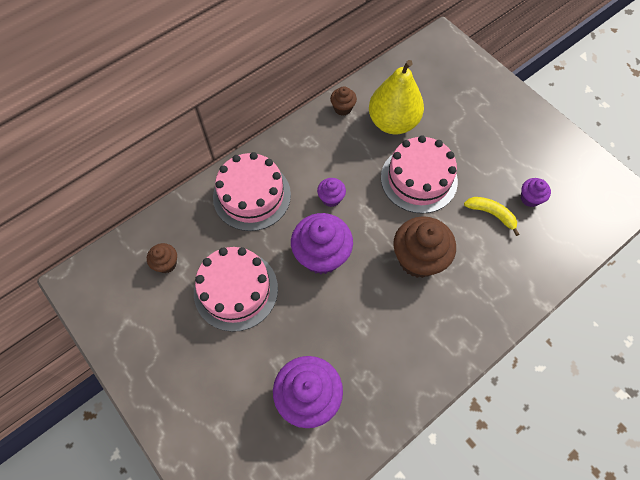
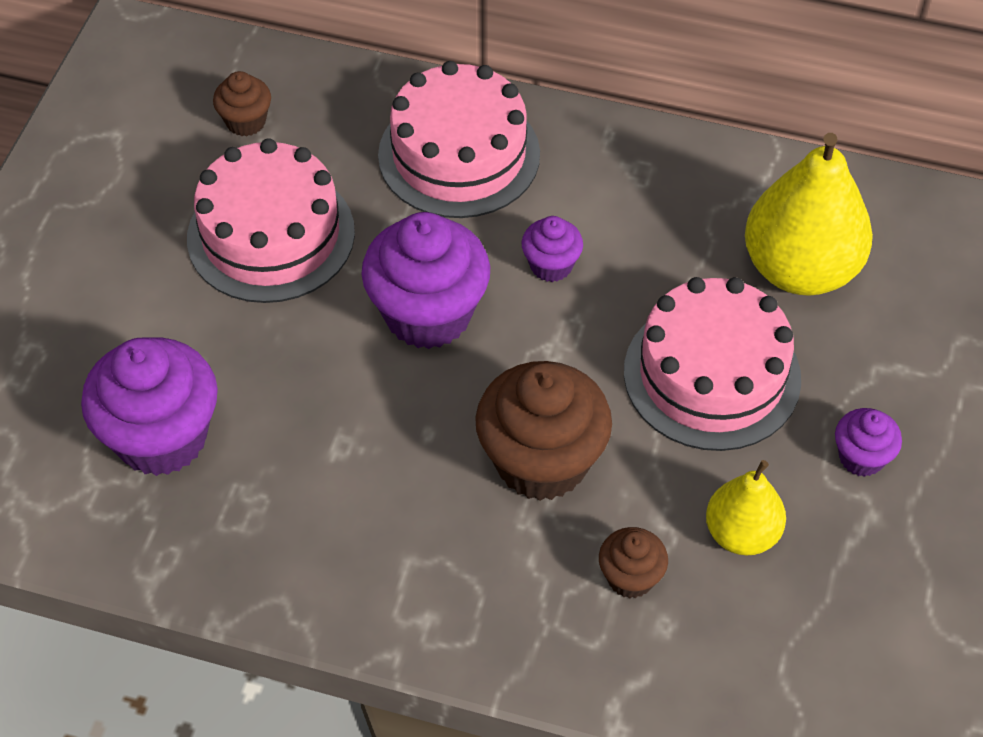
camera: 55 degrees right, 10 degrees down
(342, 108) = (756, 178): brown cupcake -> brown cupcake (630, 577)
(491, 214) = (741, 533): yellow banana -> yellow pear
(530, 198) = (838, 584): purple cupcake -> purple cupcake (861, 457)

